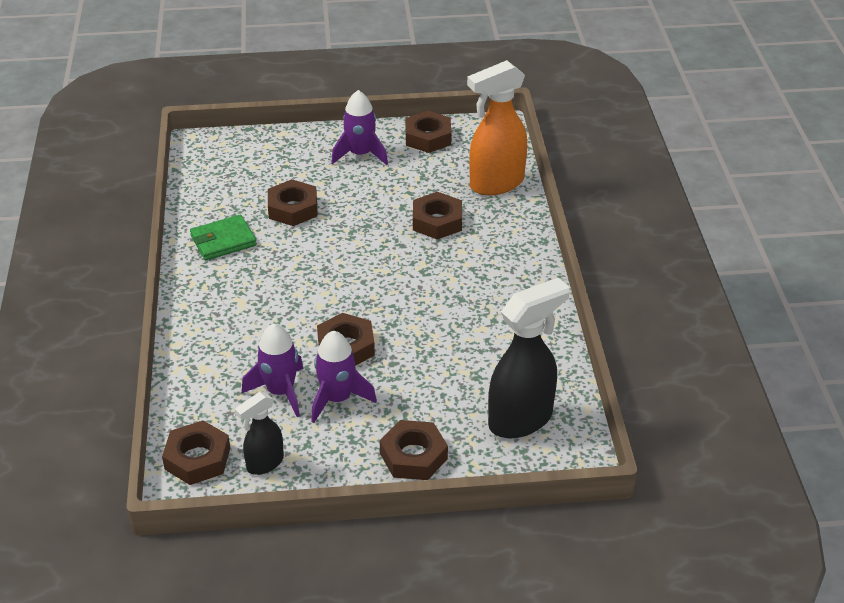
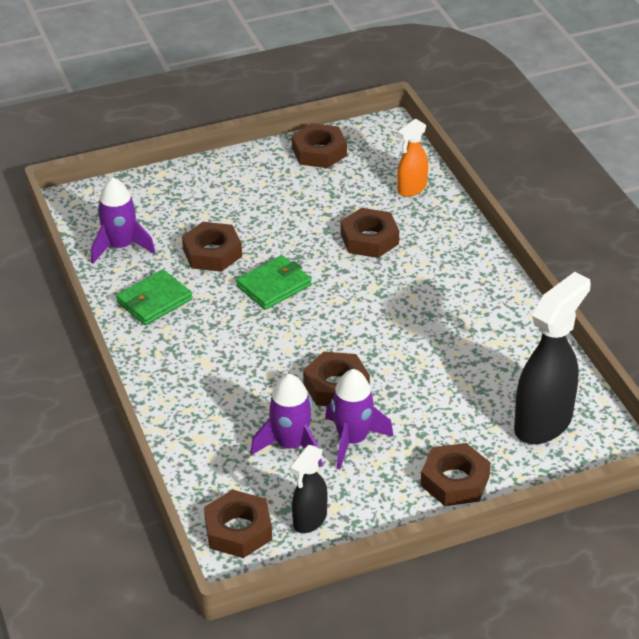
camera: 15 degrees left, 0 degrees up
(333, 247) = (274, 286): none -> green wallet
(360, 154) = (256, 182): purple rocket -> purple rocket (120, 247)
(496, 184) = (411, 189): orange spray bottle -> orange spray bottle, size x0.55

